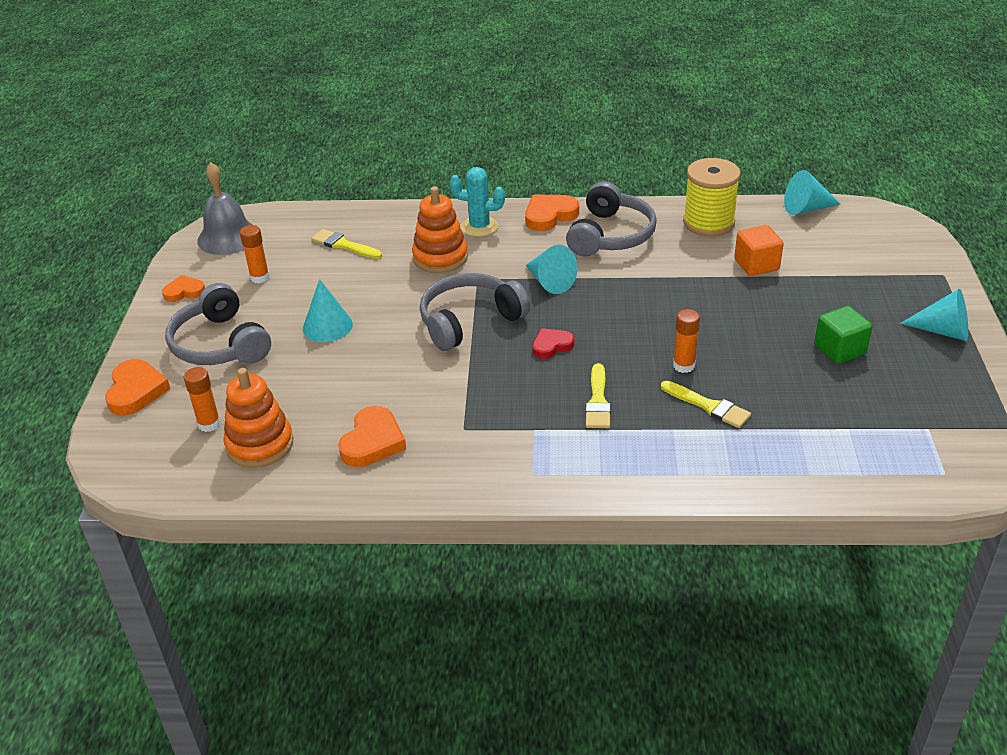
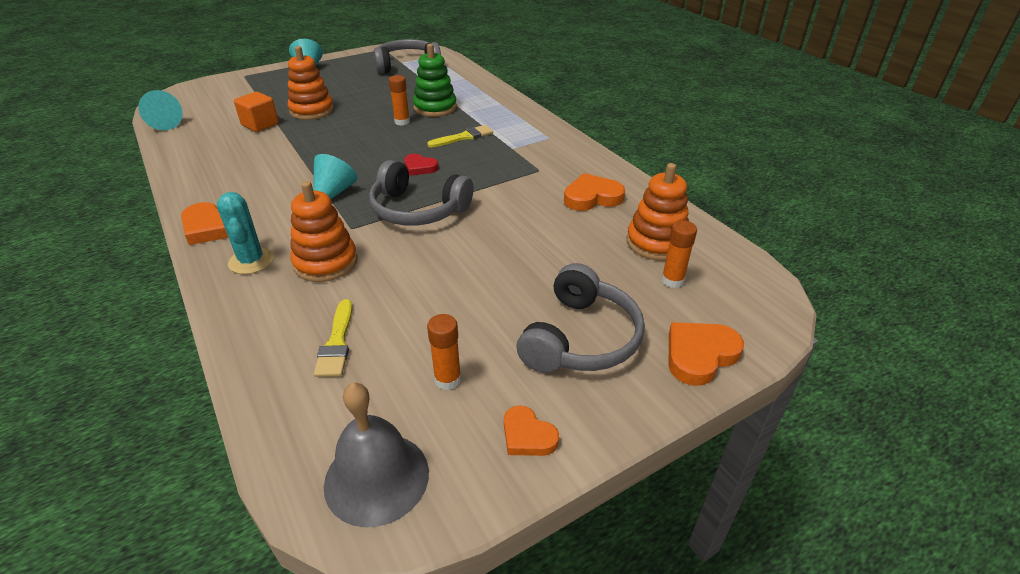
camera: 125 degrees left, 0 degrees up
(327, 326) = (489, 281): turquoise cone -> none
(610, 235) = (239, 187): grey headphones -> grey headphones (407, 66)
(708, 223) = (200, 152): yellow spool -> none
(708, 406) = (435, 108): yellow brush -> green stacking toy
(773, 306) = (312, 111): none -> orange stacking toy
(839, 350) = (348, 87): green cube -> none

